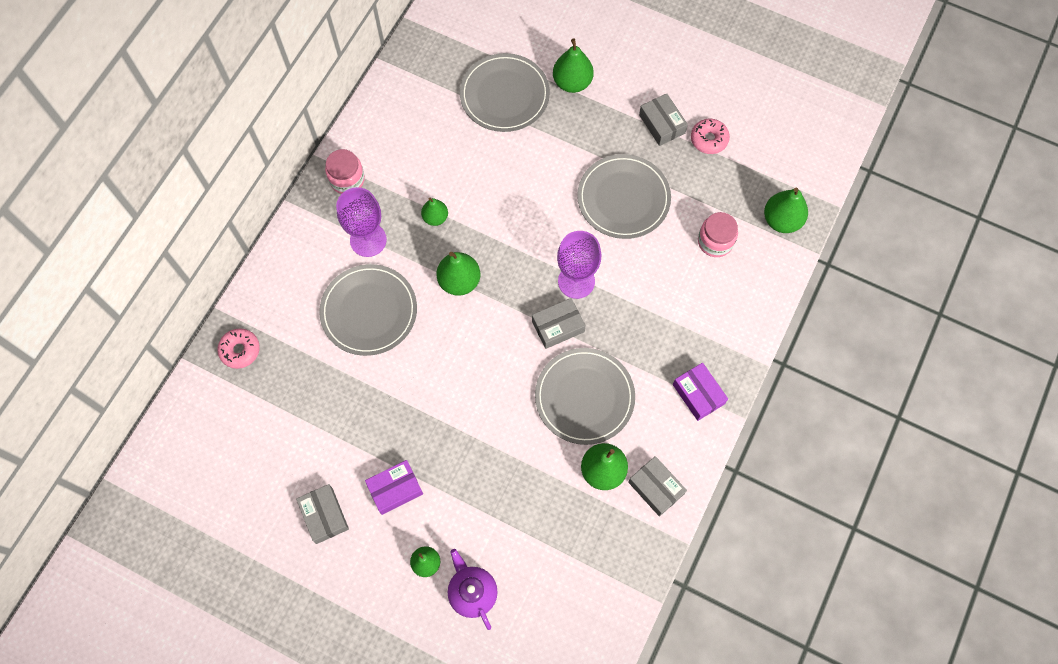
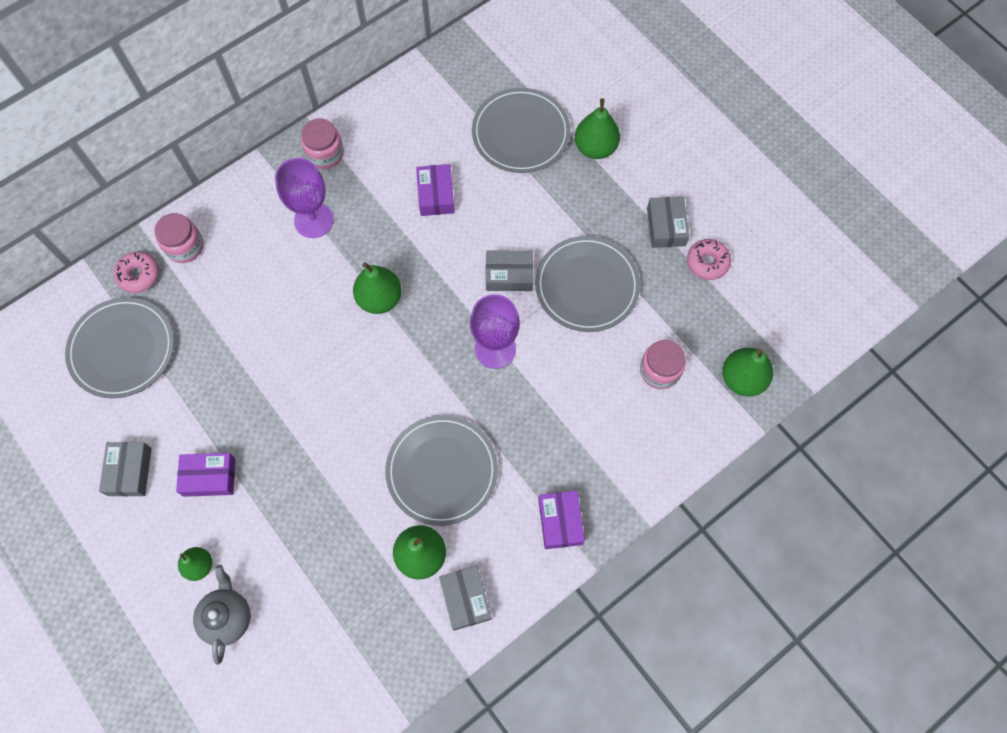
camera: 25 degrees right, 0 degrees up
(267, 309) = (184, 246): none -> pink jar
(369, 311) = (277, 290): grey plate -> grey plate (122, 349)
(435, 217) = (389, 226): green pear -> none
(460, 175) = (436, 195): none -> purple box
(472, 592) = (228, 617): purple teapot -> grey teapot
(558, 326) = (453, 387): grey box -> grey box (509, 275)

